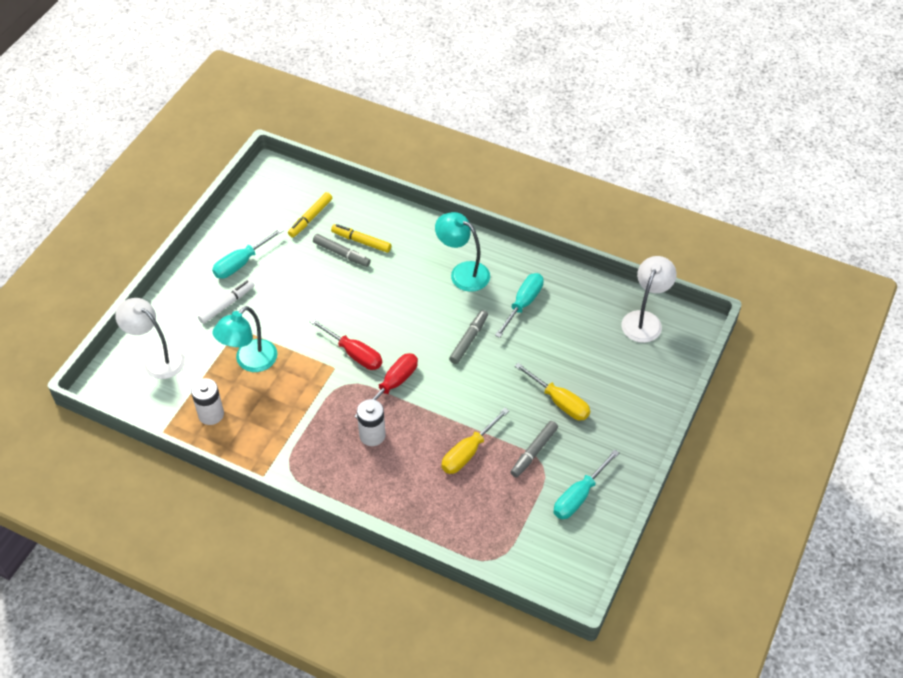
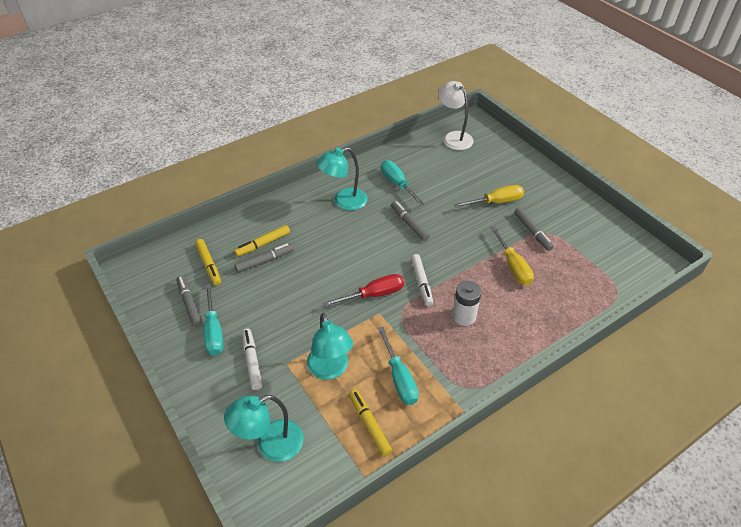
camera: 60 degrees left, 5 degrees down
(157, 358) = (270, 445): white lamp -> turquoise lamp
(211, 414) = (369, 424): white battery -> yellow marker
(260, 230) = (189, 304): none -> grey marker
(393, 384) = (421, 283): red screwdriver -> white marker
(578, 496) = (582, 226): turquoise screwdriver -> turquoise screwdriver (399, 378)

